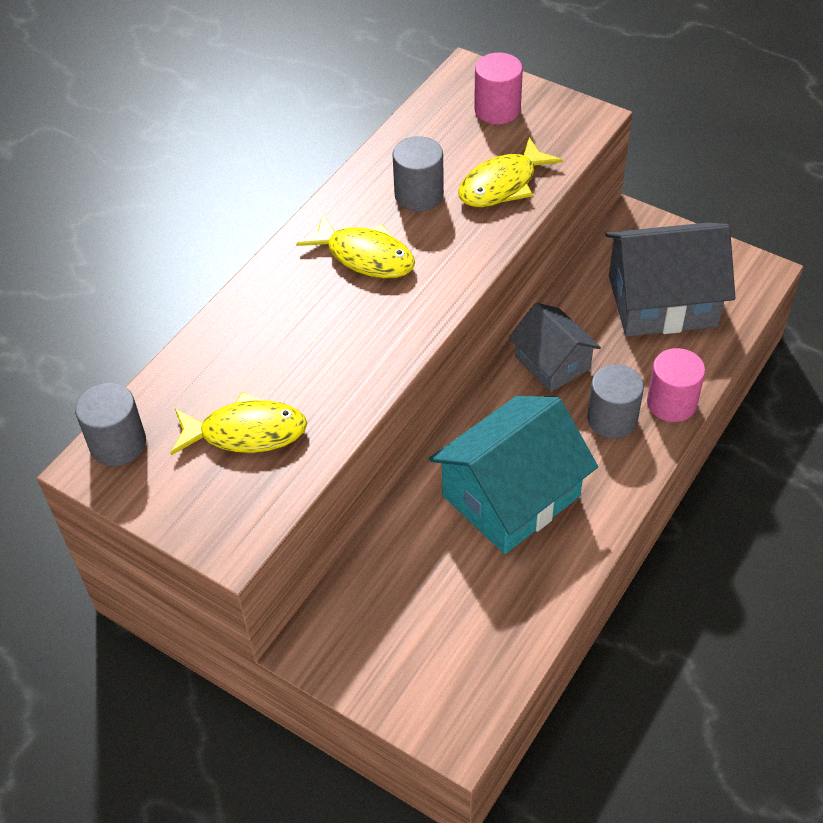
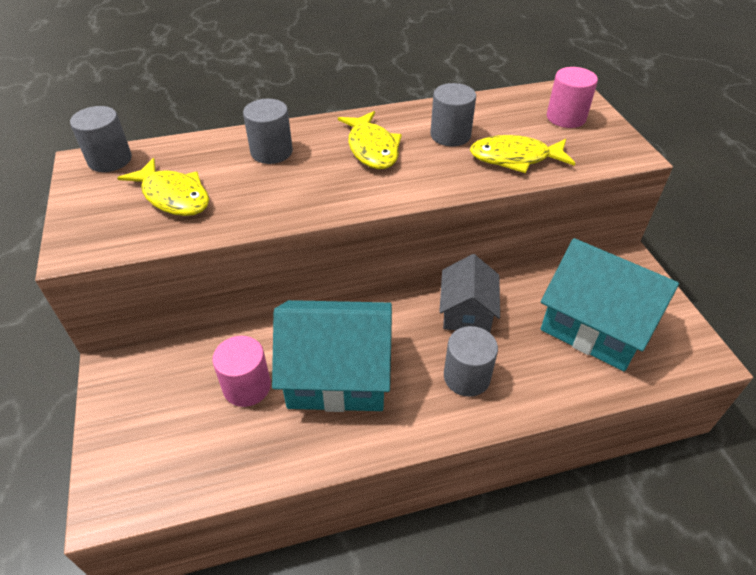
camera: 40 degrees right, 5 degrees down
(274, 323) = (271, 152): none -> grey cylinder
(662, 301) = (596, 325): grey house -> turquoise house
(671, 403) = (525, 399): pink cylinder -> pink cylinder (247, 387)

